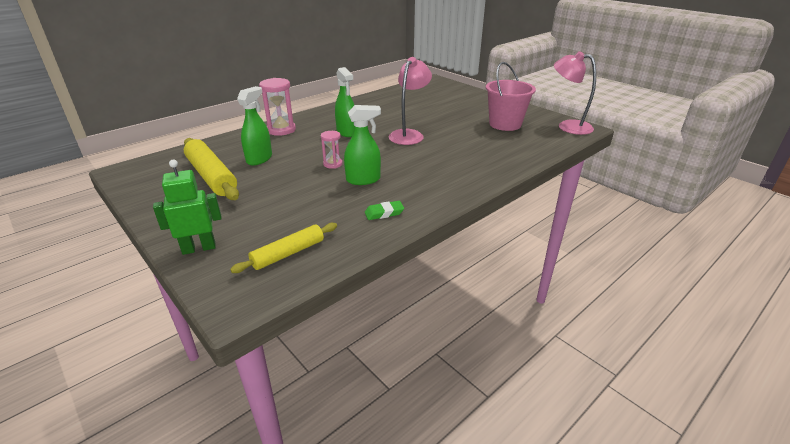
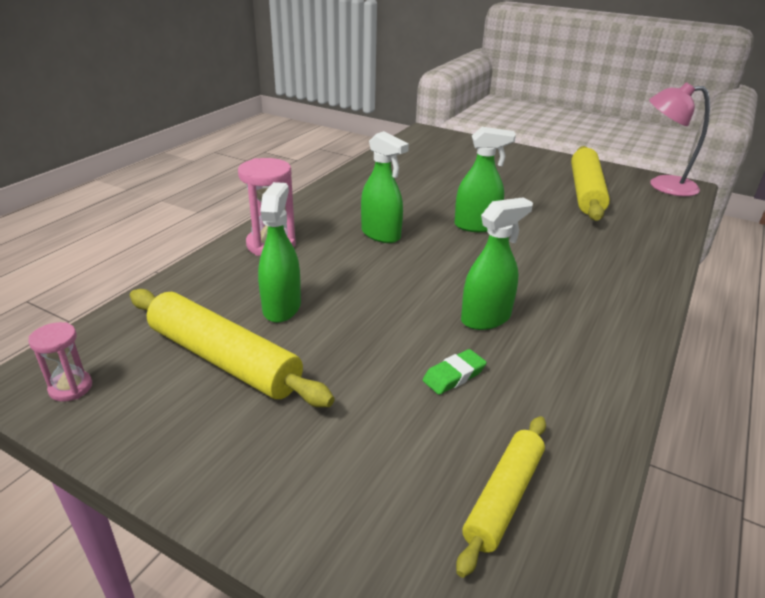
camera: 20 degrees left, 0 degrees up
(199, 248) = (333, 530): green robot -> none
(333, 164) = (412, 297): pink hourglass -> pink hourglass (71, 388)
(384, 213) = (574, 375): green eraser -> green eraser (454, 375)
(409, 134) = (476, 226): pink lamp -> green spray bottle
(505, 124) = (586, 192): pink bucket -> yellow rolling pin

